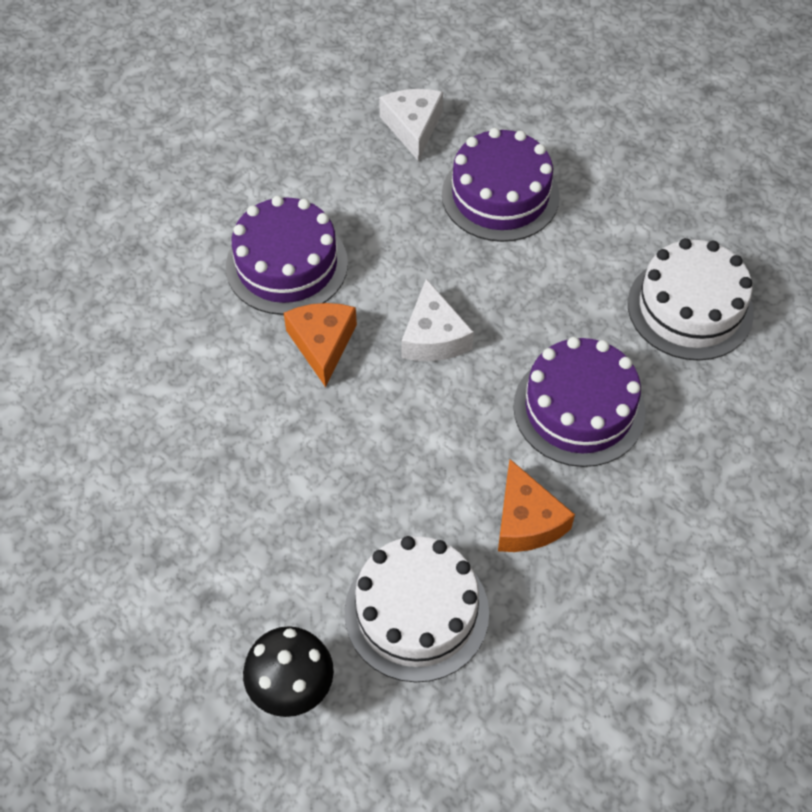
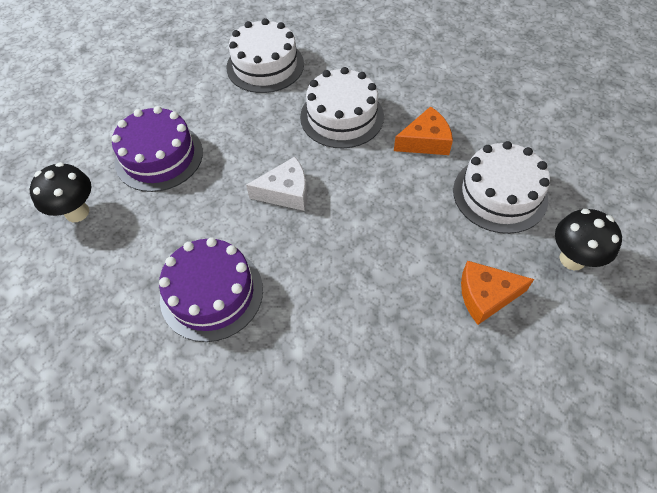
camera: 90 degrees left, 0 degrees up
(322, 344) = (292, 261): orange cheese -> orange cheese (486, 296)
(413, 127) = (77, 212): white cheese -> black mushroom
(579, 409) = (342, 116): purple cake -> white cake

